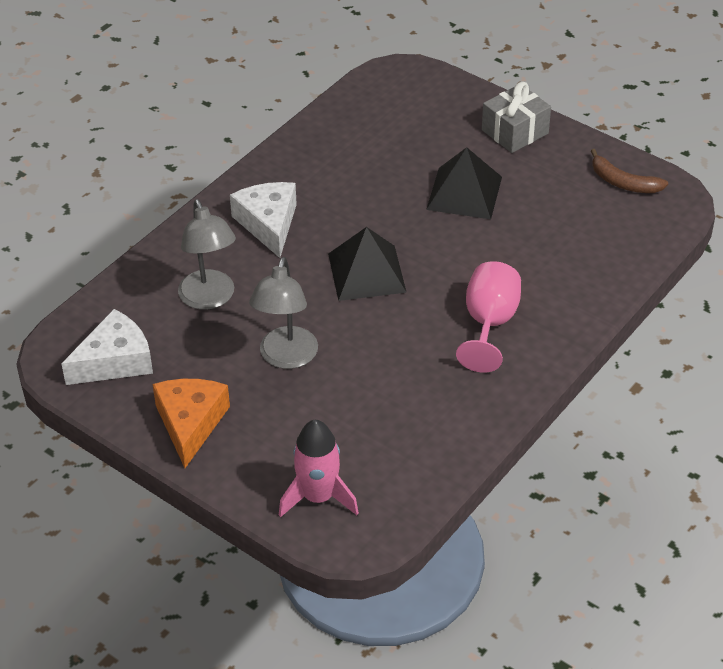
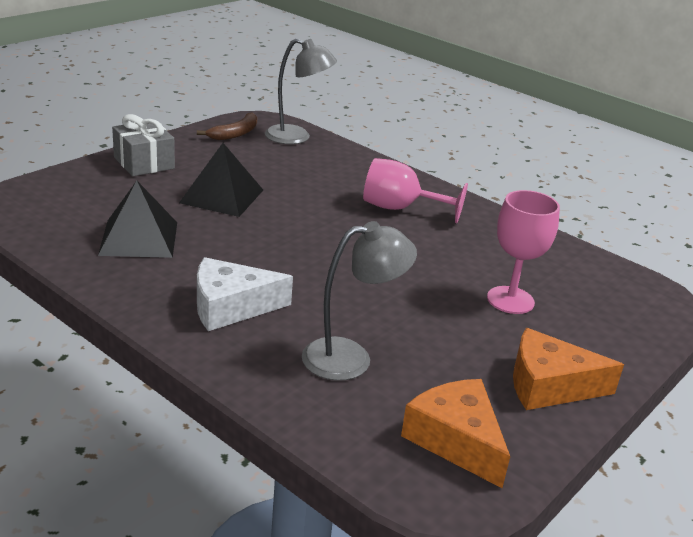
camera: 90 degrees left, 15 degrees down
(115, 361) = (456, 440): white cheese -> orange cheese
(286, 357) = (445, 315): grey lamp -> grey lamp (297, 137)
(318, 497) = (624, 314): pink rocket -> none
(323, 406) = (510, 300): none -> pink goblet
(366, 272) = (324, 257): black pyramid -> black pyramid (139, 238)

